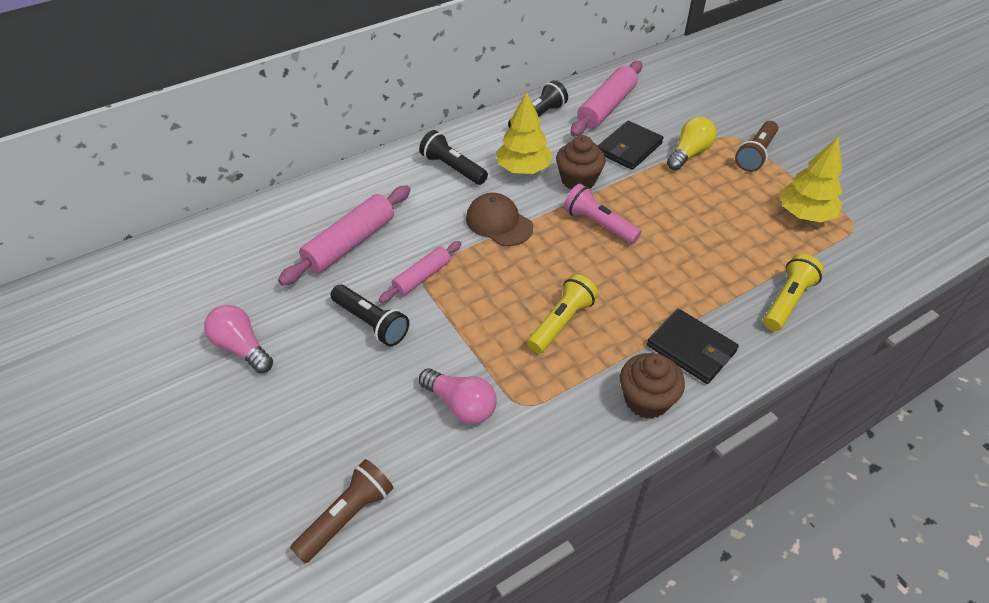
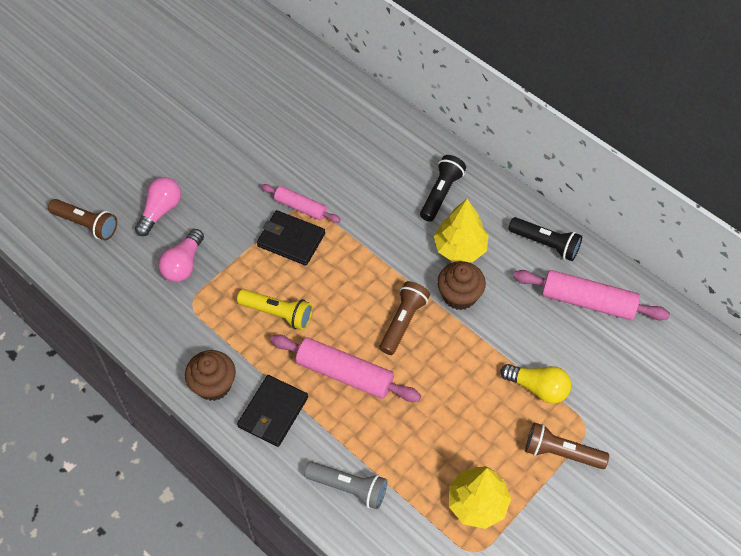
camera: 75 degrees right, 10 degrees up
(241, 347) = (204, 121): pink light bulb -> pink light bulb (160, 211)
(350, 243) = (323, 149): pink rolling pin -> pink rolling pin (344, 374)
(371, 323) = (245, 188): black flashlight -> none
(499, 223) = (380, 245): brown cap -> none
(599, 224) = (403, 322): pink flashlight -> brown flashlight
(629, 148) = (525, 332): black wallet -> black wallet (291, 240)
(787, 301) = (348, 487): yellow flashlight -> grey flashlight

